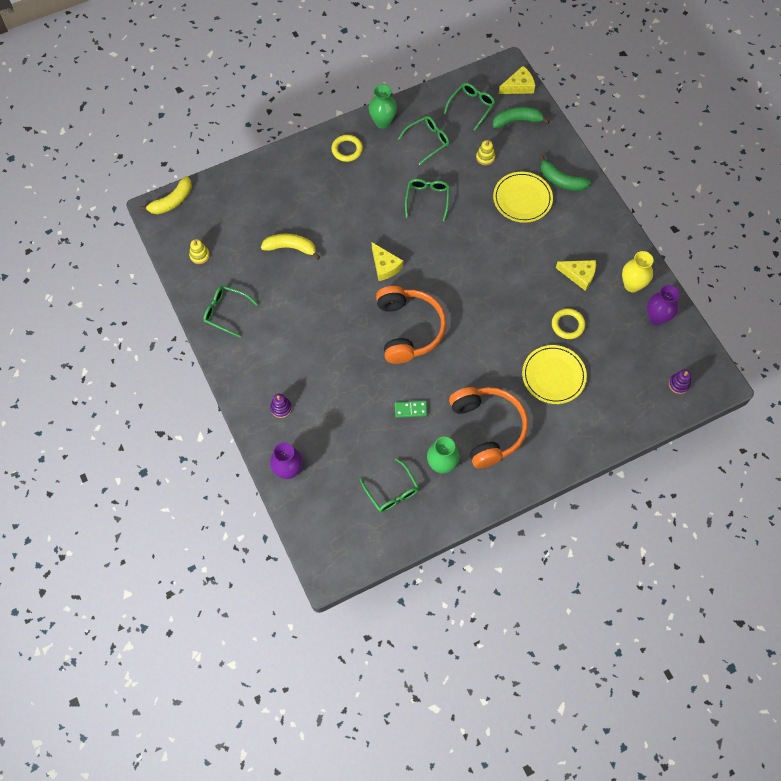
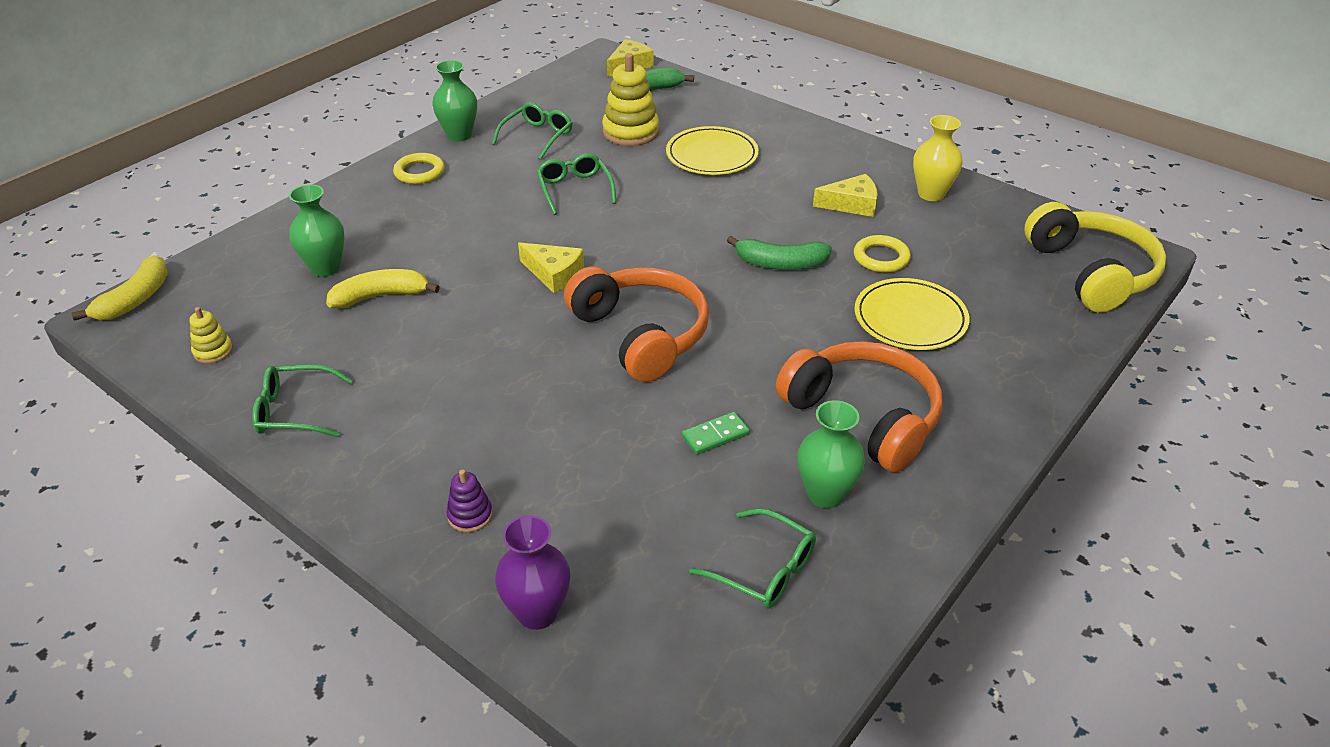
camera: 25 degrees left, 25 degrees down
(270, 214) = (325, 268): none -> green vase
(471, 107) = (578, 95): green glasses -> none
(485, 157) = (630, 132): yellow stacking toy -> yellow stacking toy, size x1.95
(561, 181) = (751, 127): green banana -> green banana (780, 263)
(656, 318) = (994, 215): purple vase -> none
(679, 384) = (1091, 272): purple stacking toy -> yellow headphones

